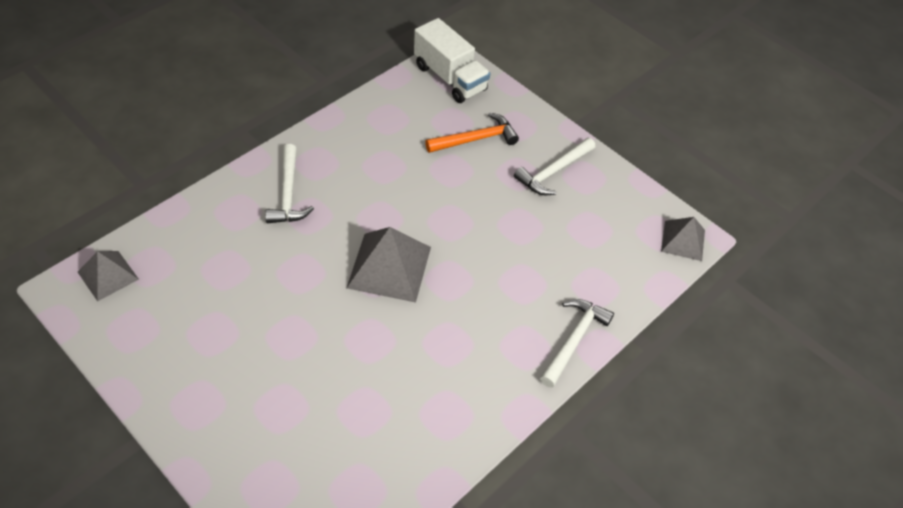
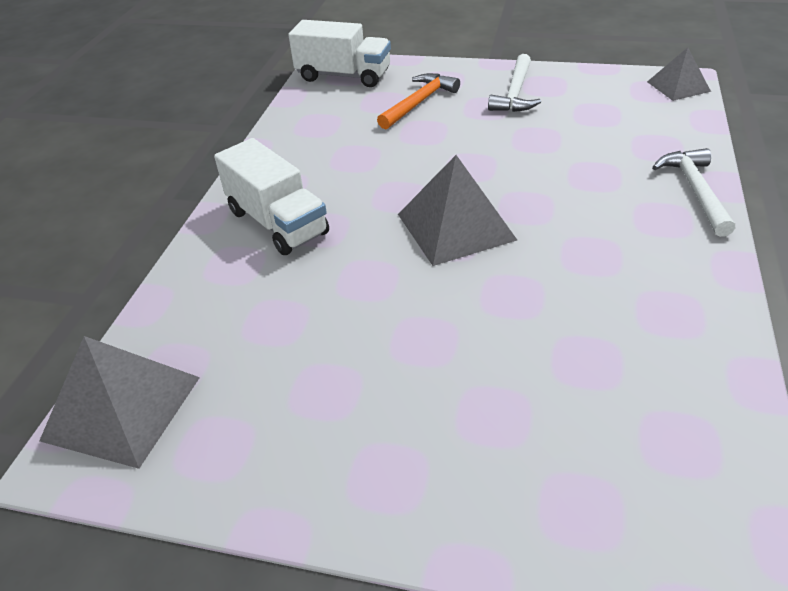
camera: 25 degrees left, 10 degrees down
(108, 275) = (122, 408): grey pyramid -> grey pyramid, size x1.63
(288, 194) = (277, 222): white hammer -> white truck

